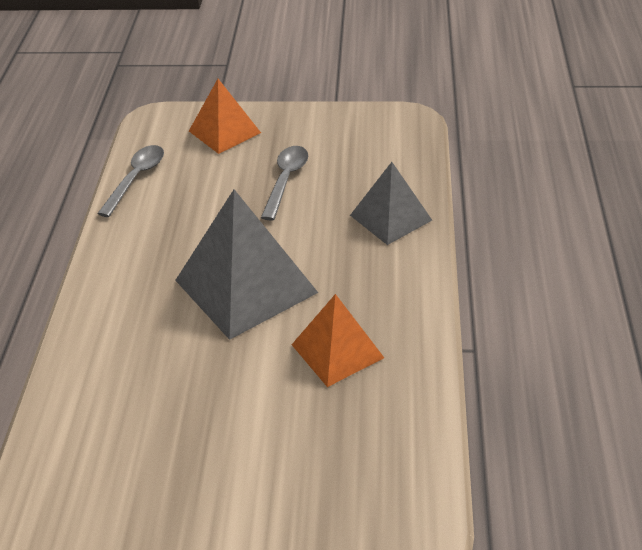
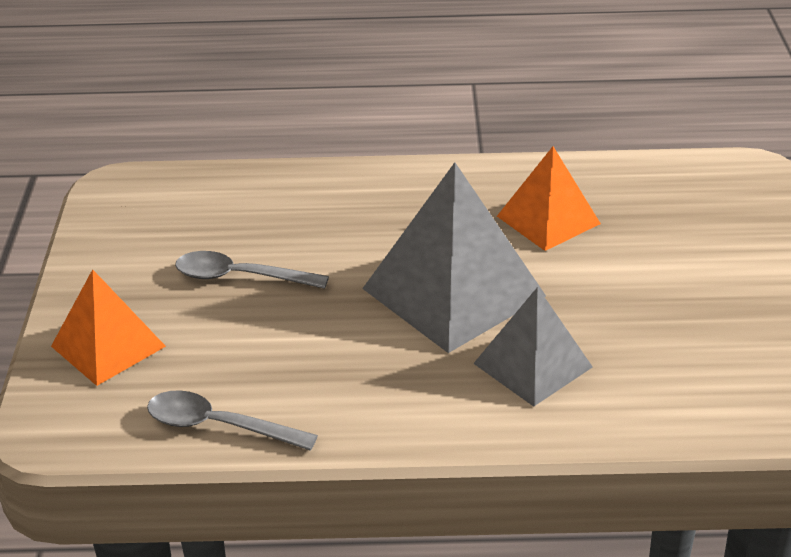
camera: 95 degrees left, 5 degrees down
(391, 217) = (323, 193): grey pyramid -> grey pyramid (533, 365)

